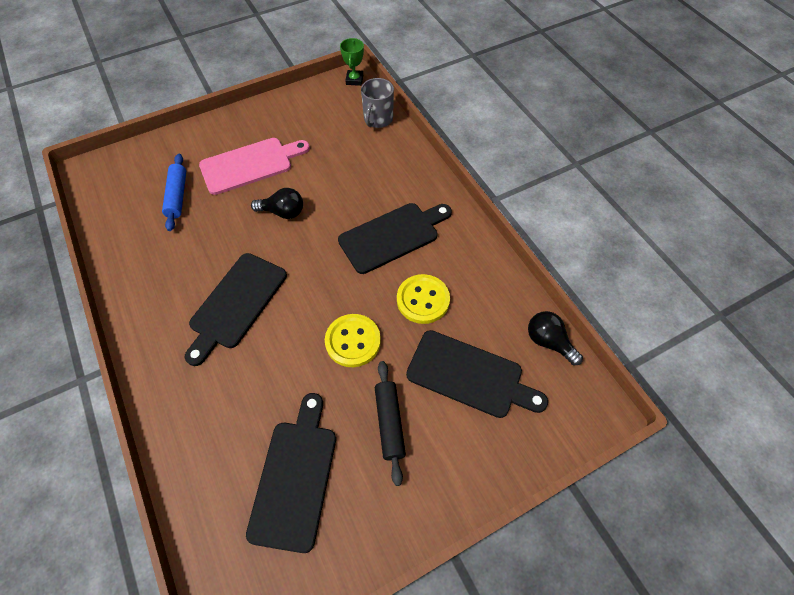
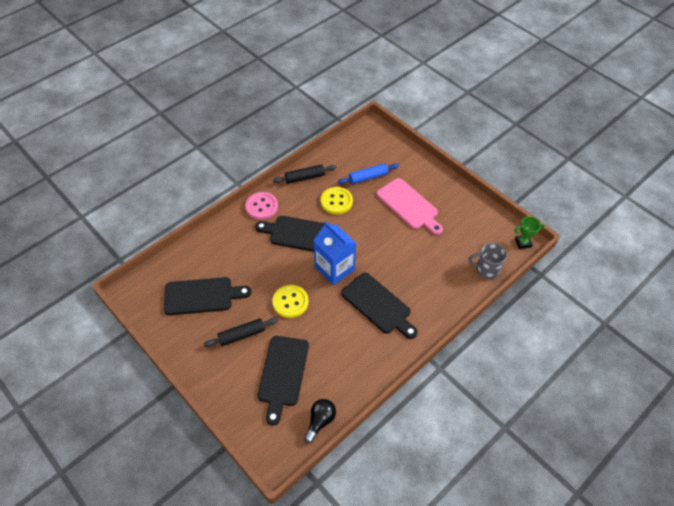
camera: 75 degrees right, 5 degrees down
(131, 274) = (305, 177): none -> black rolling pin
(155, 348) = (261, 207): none -> pink button
(283, 212) = (376, 236): black light bulb -> none
(316, 272) = (334, 268): none -> blue carton
(423, 300) = (331, 335): yellow button -> yellow button (336, 201)

